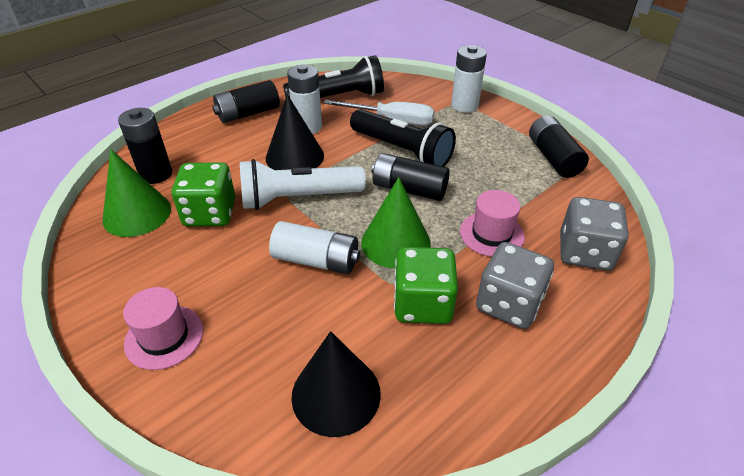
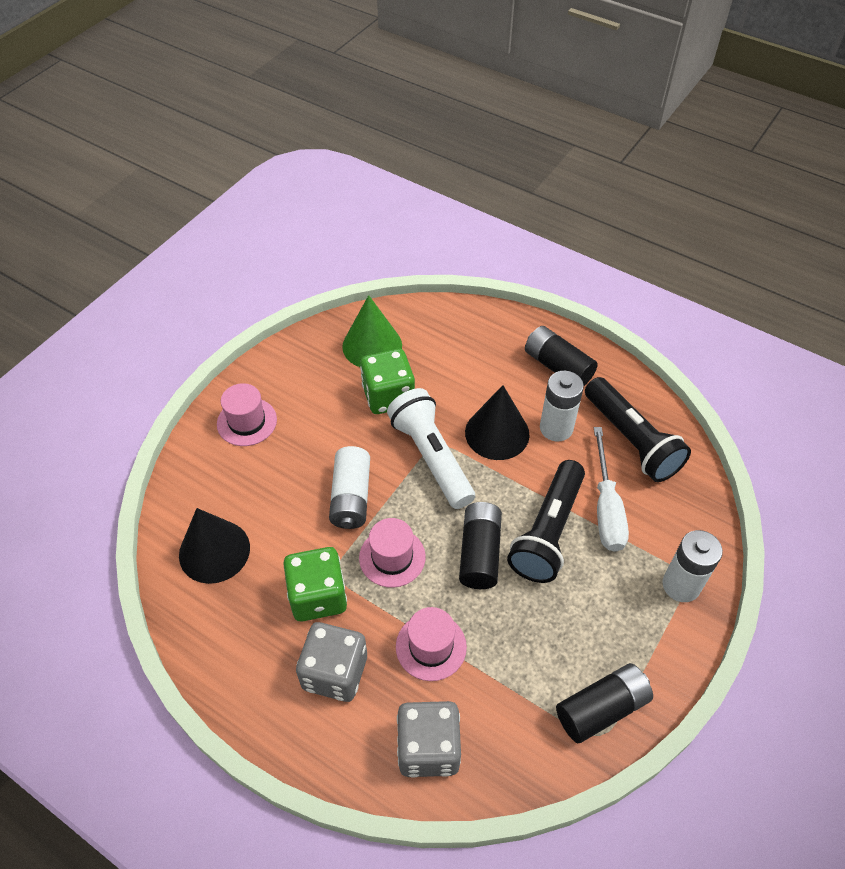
camera: 75 degrees right, 10 degrees up
(156, 174) = (428, 335): black battery -> none
(395, 242) = (392, 557): green cone -> pink hat

